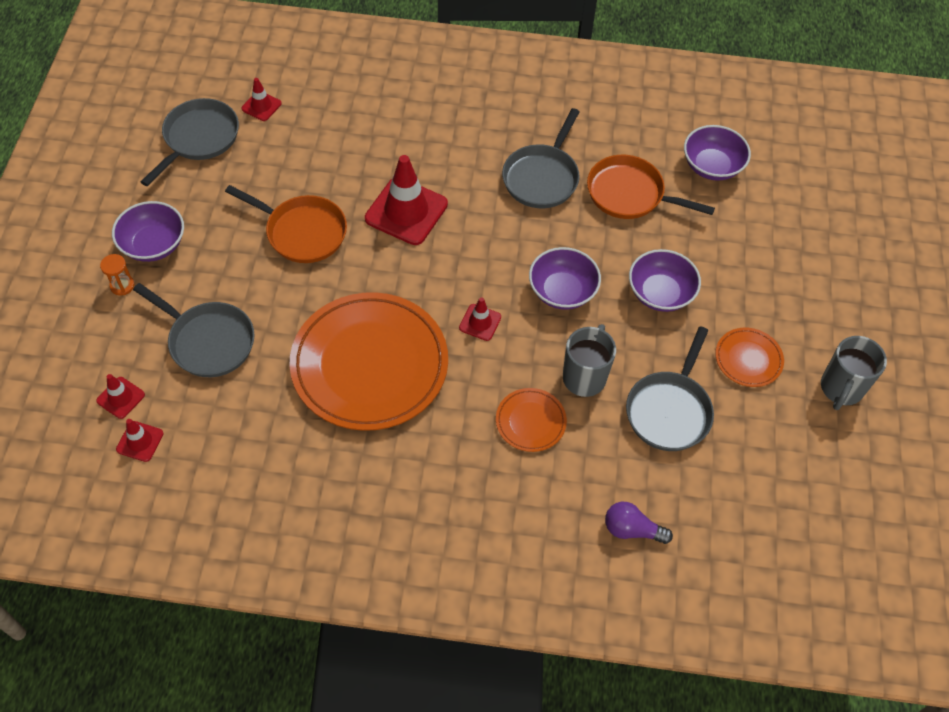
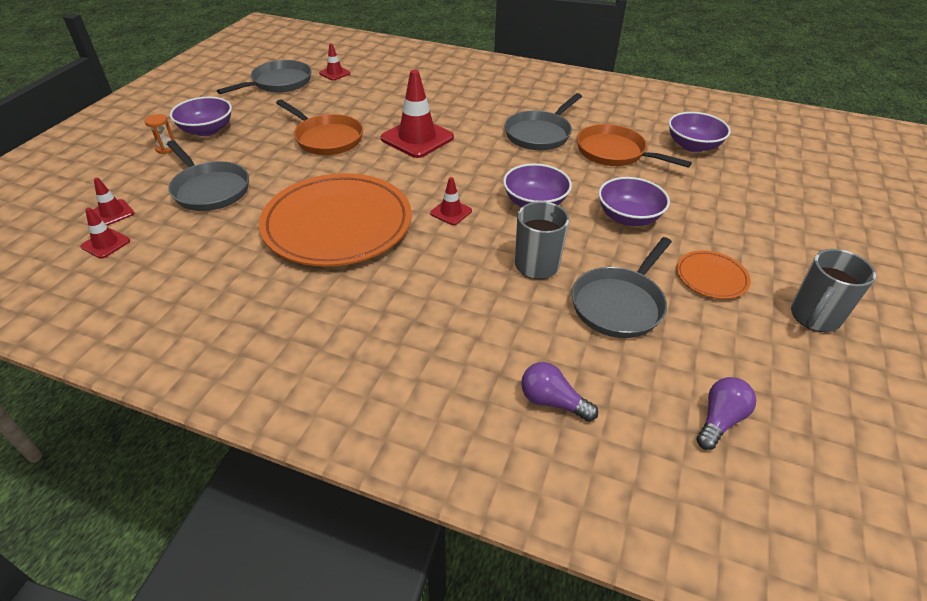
camera: 15 degrees right, 15 degrees down
(530, 421) = (472, 289): orange plate -> none
(768, 517) = (719, 420): none -> purple light bulb

